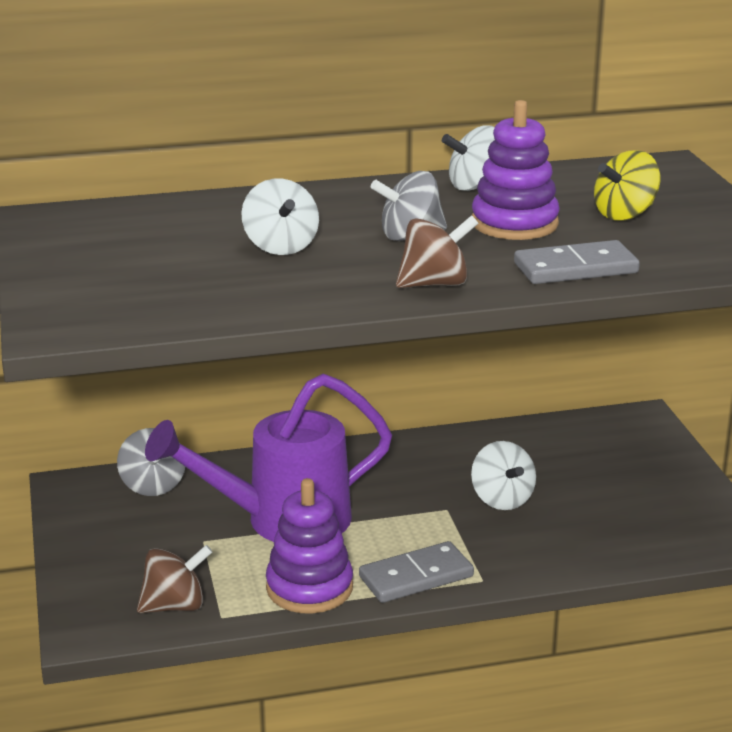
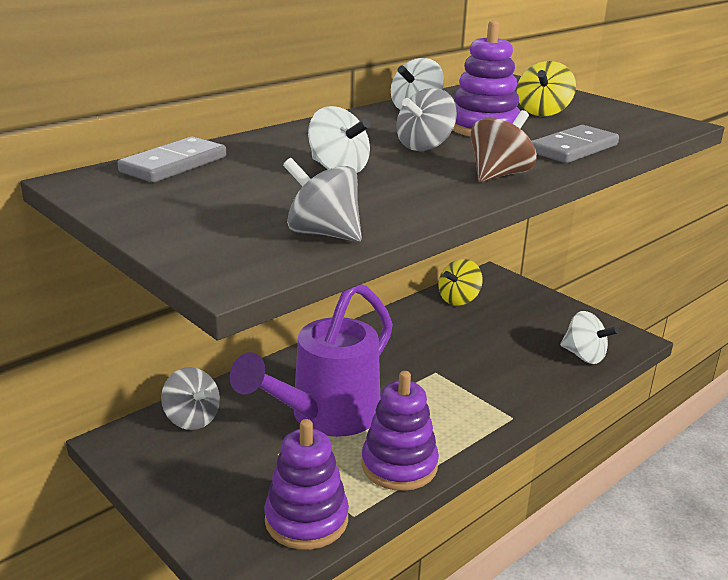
camera: 30 degrees left, 0 degrees up
(173, 310) = (323, 234): none -> grey spinning top
(175, 605) = (306, 519): brown spinning top -> purple stacking toy
(416, 576) = (466, 430): grey domino -> grey domino (174, 164)
(502, 499) = (464, 354): white spinning top -> white spinning top (584, 356)
(565, 436) = (459, 299): none -> yellow spinning top

